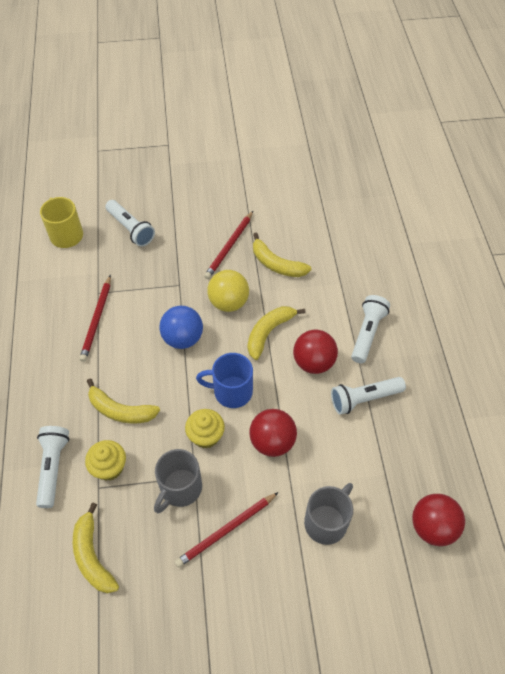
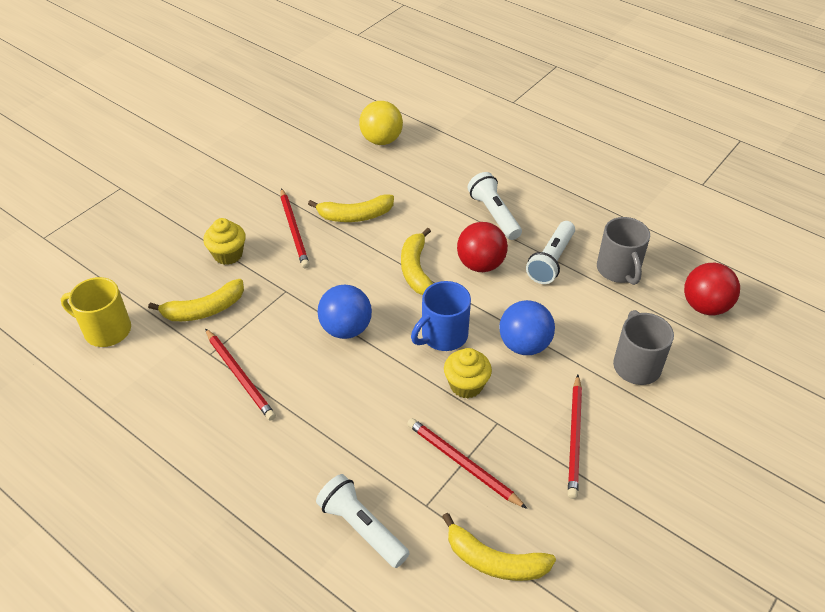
camera: 45 degrees left, 10 degrees down
(109, 467) = (415, 480): yellow cupcake -> yellow cupcake (228, 254)
(120, 410) = (363, 428): yellow banana -> yellow banana (204, 309)
(131, 229) = (174, 279): white flashlight -> none
(145, 482) = (462, 463): none -> red pencil
(180, 489) = (498, 441): grey mug -> grey mug (618, 270)
(228, 302) = (351, 272): yellow ball -> yellow ball (381, 140)
(272, 441) = (524, 345): red ball -> blue ball

